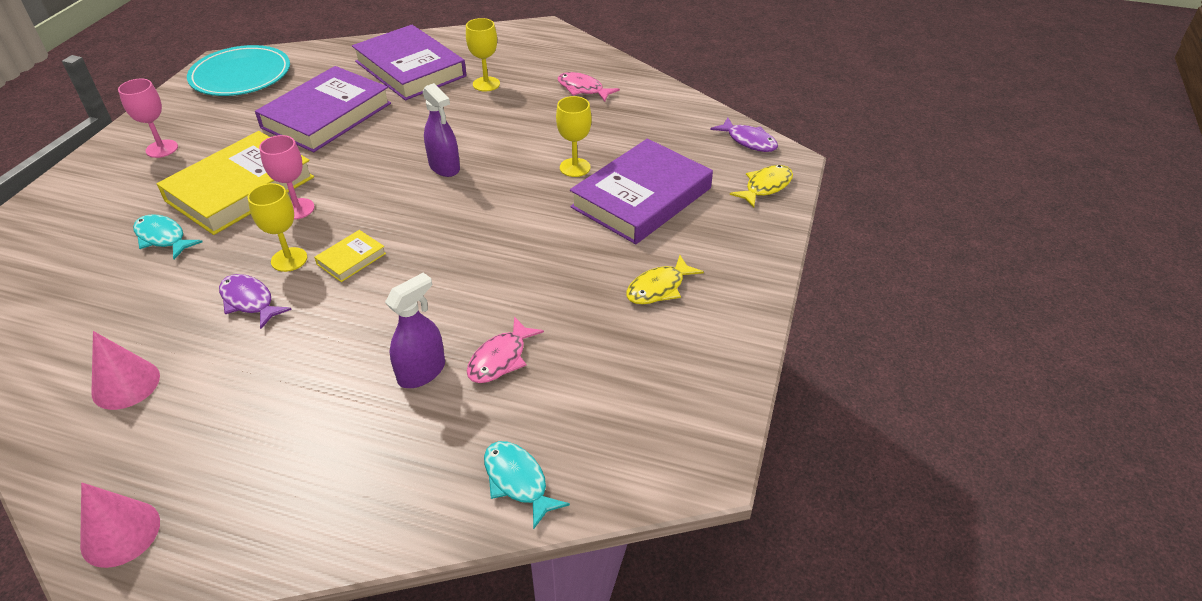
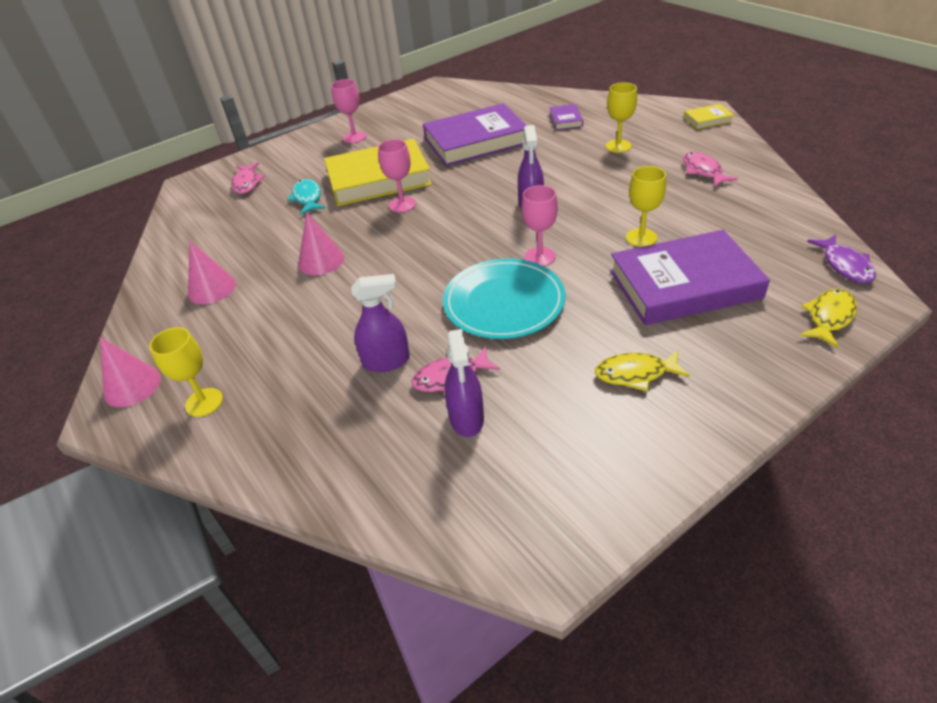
camera: 40 degrees right, 0 degrees up
(51, 246) = (247, 183): none -> pink fish
(241, 75) = (442, 98): turquoise plate -> turquoise plate (504, 302)
(249, 301) = (321, 260): purple fish -> pink cone
(289, 259) = (368, 240): yellow goblet -> yellow goblet (204, 402)
(351, 259) = (408, 254): yellow book -> yellow book (707, 119)
(410, 69) = (565, 120): purple book -> purple book, size x0.43
(495, 215) = (540, 257): none -> pink goblet
(518, 481) = (383, 485): turquoise fish -> none
(546, 388) = (466, 418): none -> purple spray bottle
(765, 187) = (829, 317): yellow fish -> yellow fish turned 45 degrees counterclockwise

